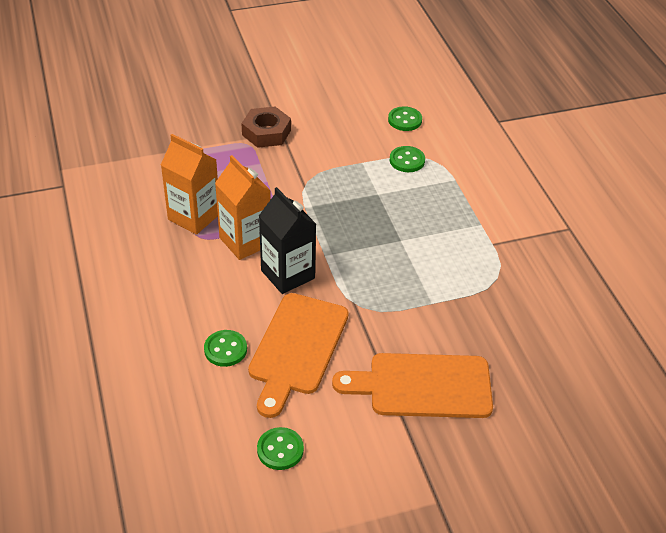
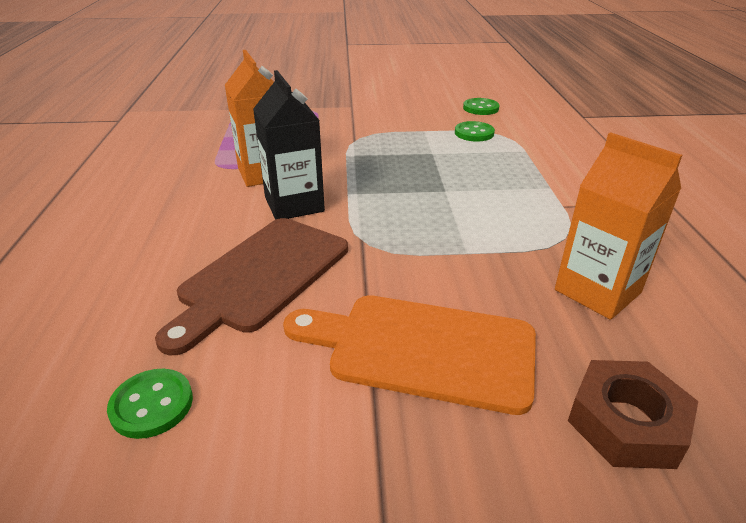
camera: 15 degrees right, 10 degrees down
(194, 217) = (224, 151): orange carton -> orange carton (597, 291)
(225, 349) = (168, 265): green button -> none
(266, 132) = (336, 105): brown nut -> brown nut (626, 422)
(297, 348) = (261, 276): orange cutting board -> brown cutting board

